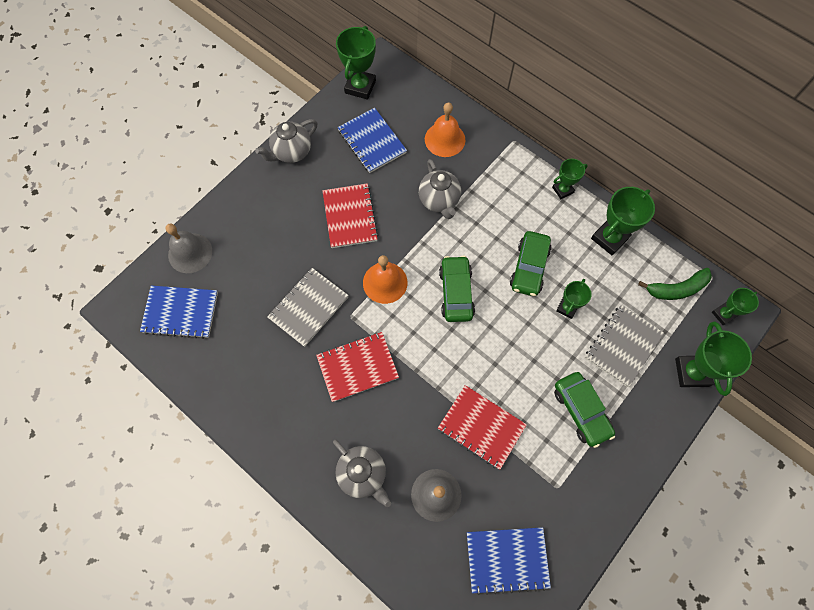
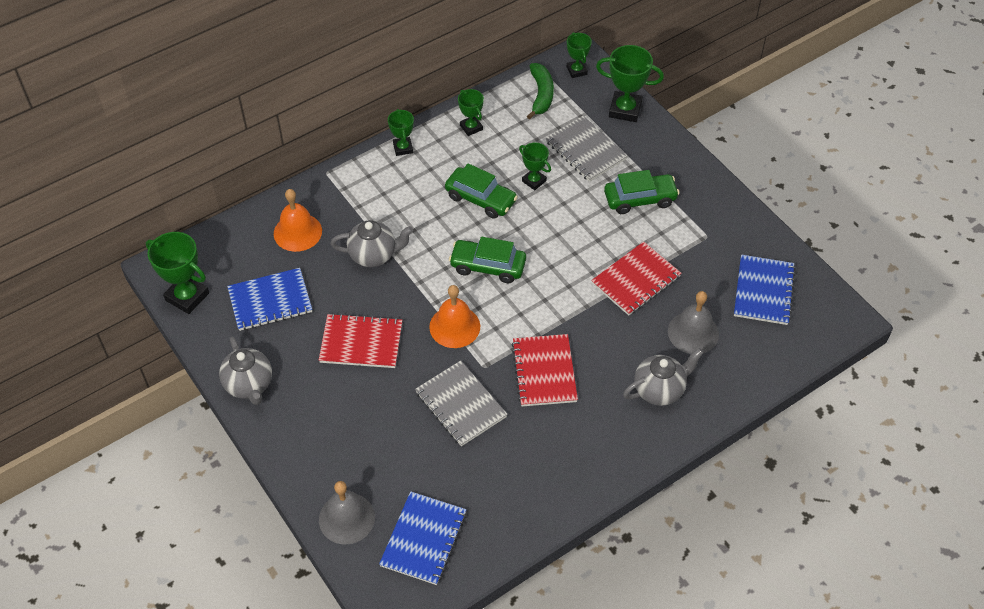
camera: 75 degrees left, 15 degrees down
(609, 238) = (471, 127): green trophy -> green trophy, size x0.60

